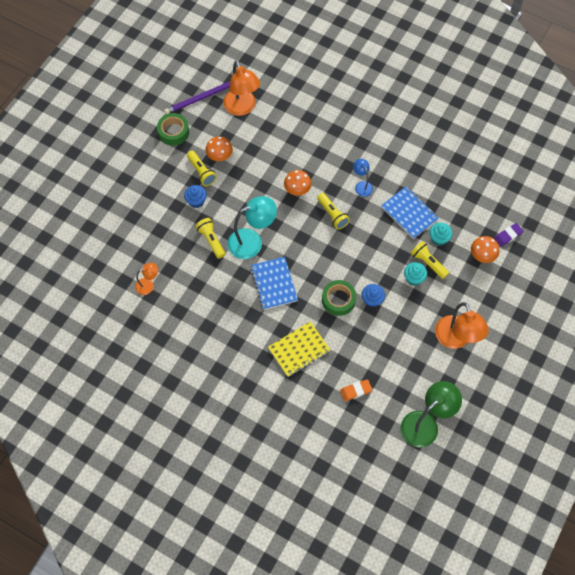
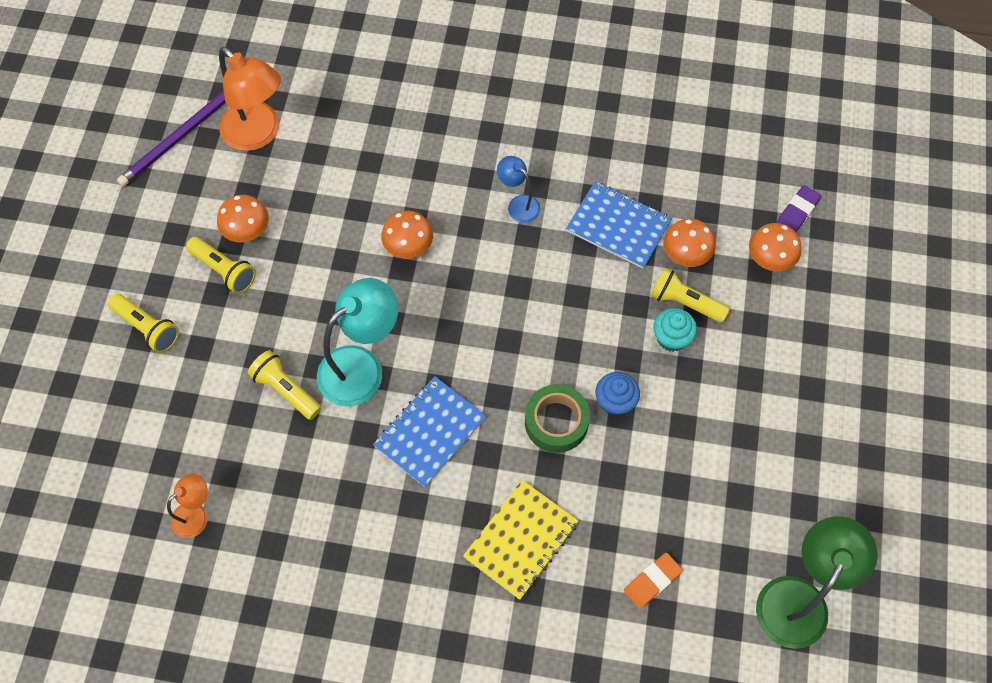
camera: 20 degrees left, 0 degrees up
(173, 132) = (147, 214): green tape -> none
(196, 201) = (233, 326): blue cupcake -> none
(274, 284) = (430, 432): blue notebook -> blue notebook turned 75 degrees clockwise
(332, 215) = (487, 272): yellow flashlight -> yellow flashlight (147, 328)
(438, 238) = (685, 254): turquoise cupcake -> orange mushroom
(455, 339) = (786, 423): orange lamp -> none

